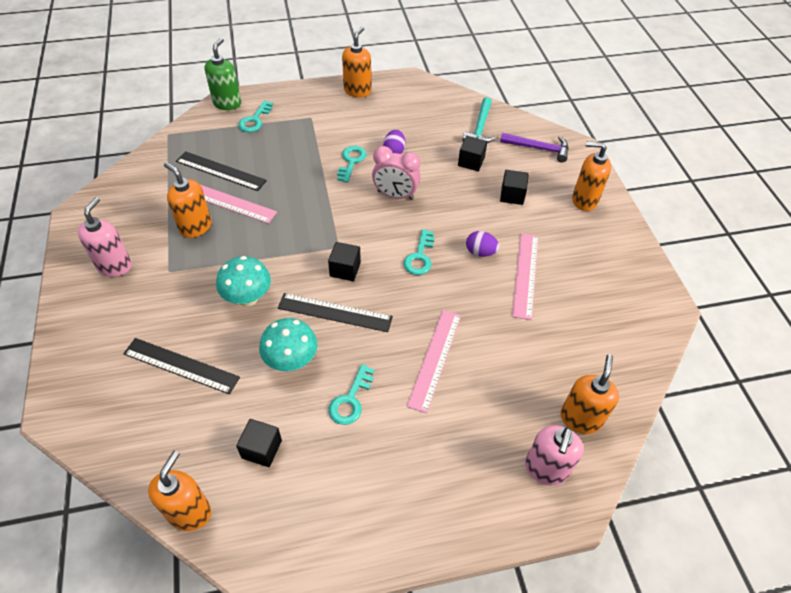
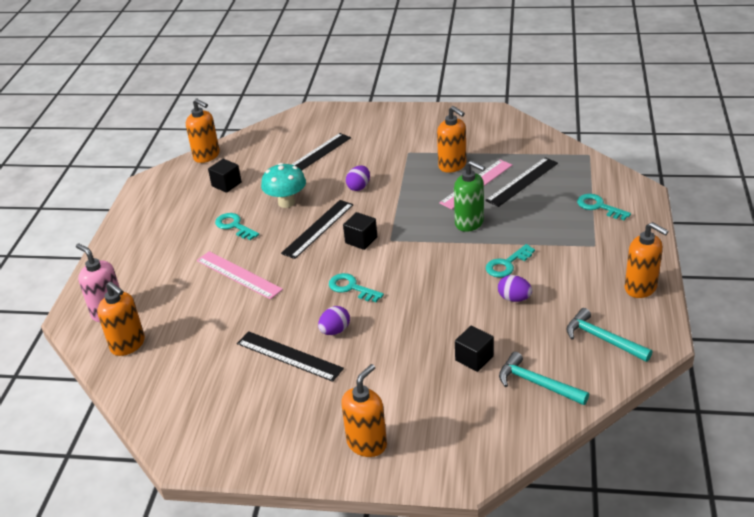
camera: 115 degrees right, 15 degrees down
(115, 265) = (427, 129): pink soap dispenser -> none
(195, 227) = (452, 165): orange soap dispenser -> orange soap dispenser turned 75 degrees clockwise
(227, 103) = (633, 191): green soap dispenser -> green soap dispenser (469, 223)
(248, 298) = (359, 187): turquoise mushroom -> purple egg
(351, 162) = (507, 264): turquoise key -> turquoise key turned 105 degrees clockwise
(395, 195) = (442, 287): pink clock -> none
(421, 103) = (603, 339): none -> turquoise hammer
(512, 195) = (403, 378): black cube -> none
(525, 274) = (289, 356): pink ruler -> black ruler
(538, 148) = (476, 430): purple hammer -> none

